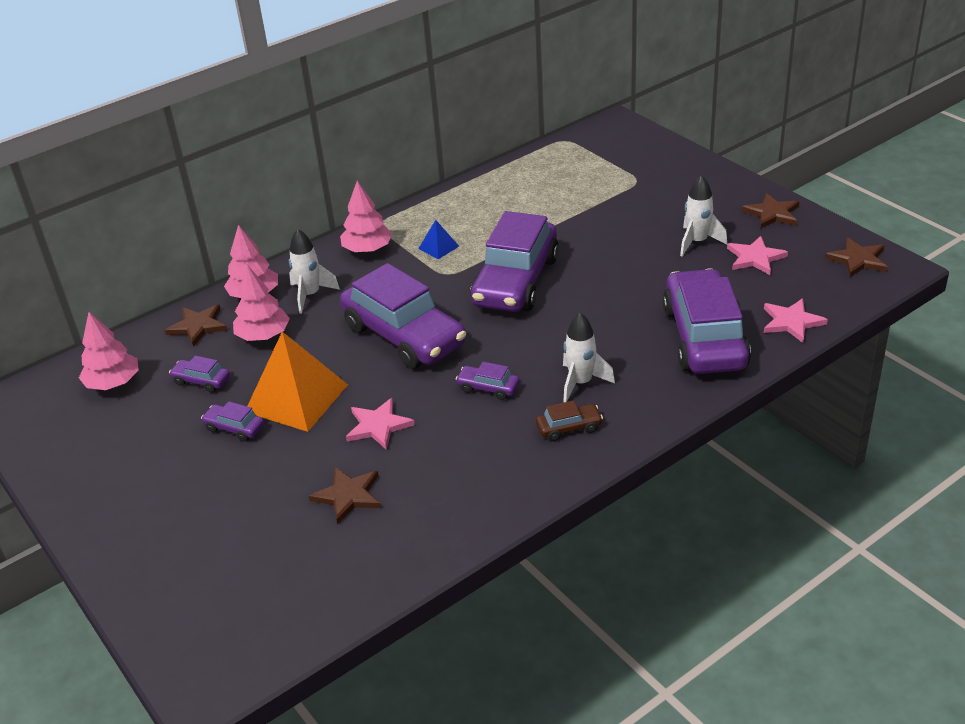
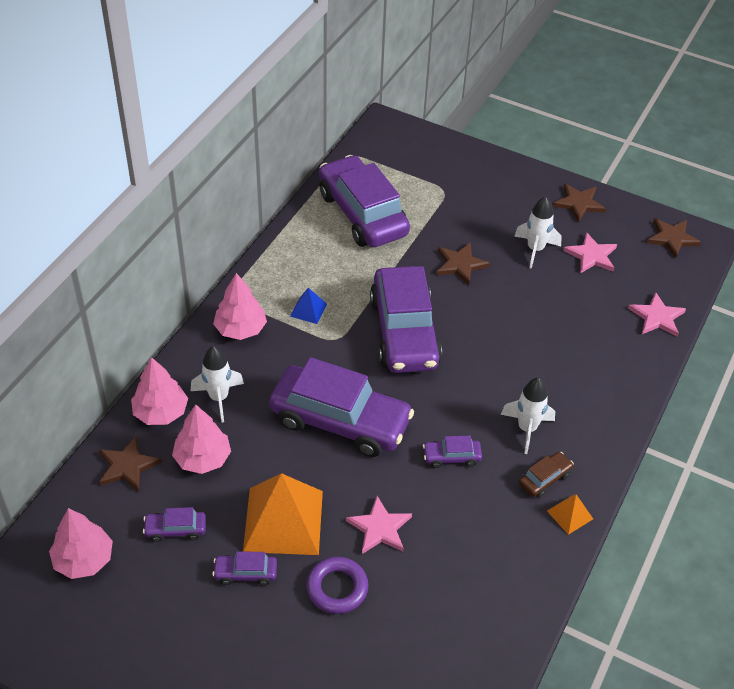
camera: 30 degrees left, 10 degrees up
(305, 461) = (337, 588): none -> purple ring
(348, 496) = (400, 612): brown star -> brown star (460, 264)
(573, 463) = (569, 514): none -> orange pyramid
(704, 337) = (598, 352): purple car -> purple car (362, 214)

